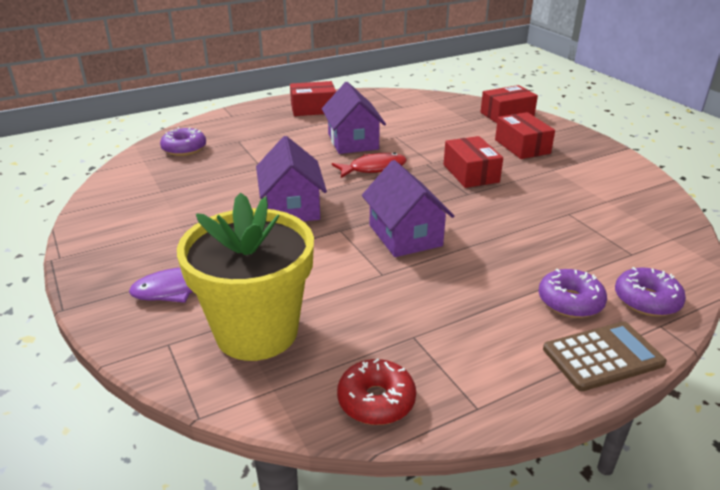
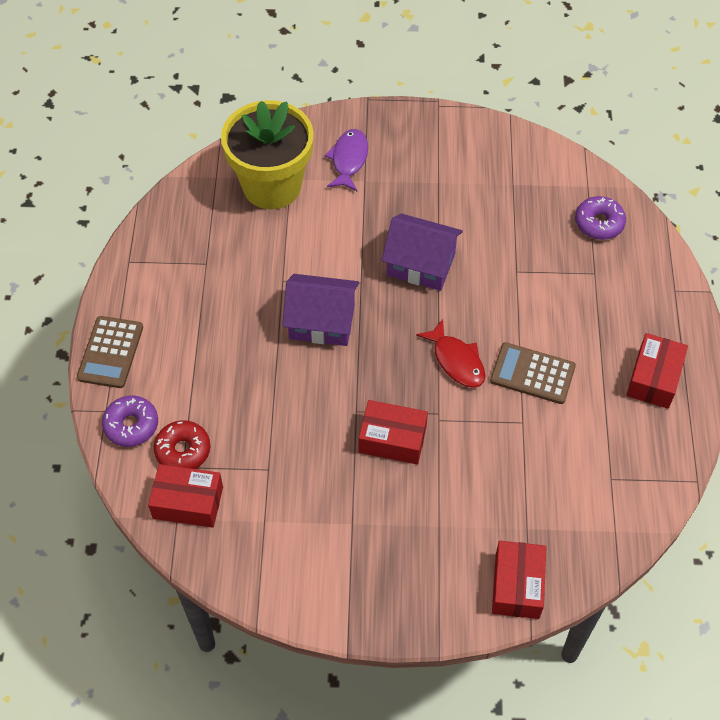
camera: 120 degrees right, 25 degrees up
(353, 141) = (532, 374): purple house -> brown calculator
(373, 168) = (456, 361): red fish -> red fish turned 45 degrees counterclockwise
(376, 400) = (171, 218): red donut -> red donut (183, 450)
(522, 146) = (420, 534): red box -> red box (188, 502)
(570, 302) = (167, 375): purple donut -> none

